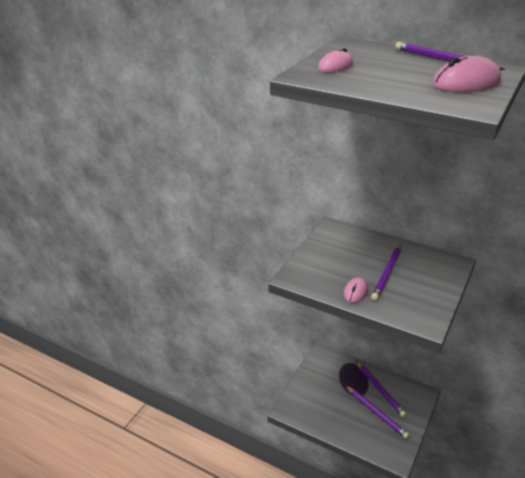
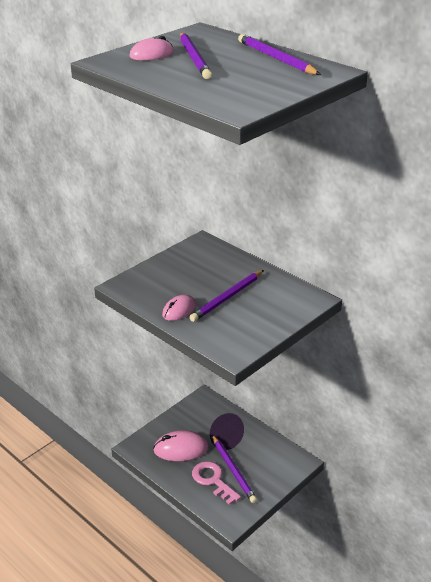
camera: 15 degrees right, 0 degrees up
(365, 425) = (213, 480): none -> pink key
(380, 389) = (251, 447): purple pencil -> purple pencil (194, 58)
(466, 83) = (264, 84): pink mouse -> pink mouse (181, 449)

